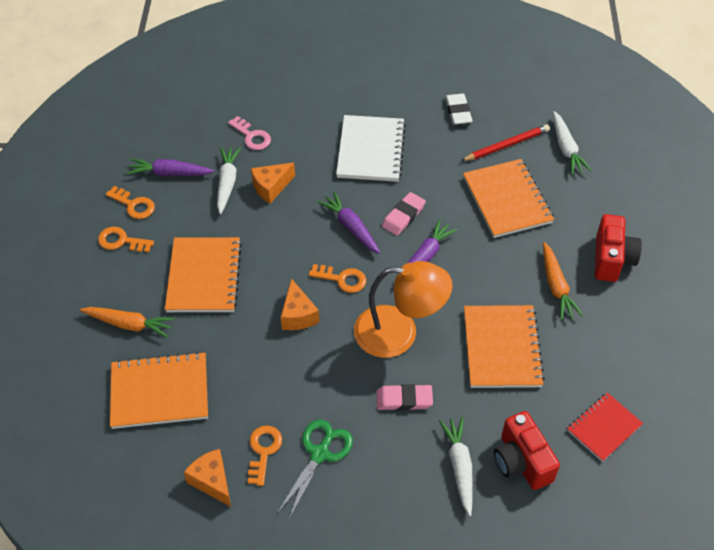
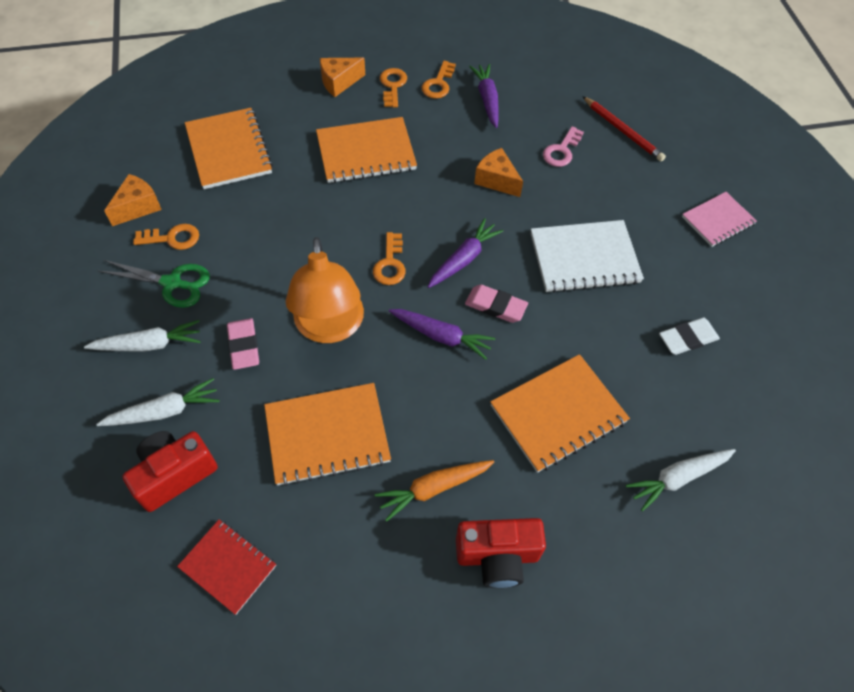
camera: 75 degrees right, 5 degrees up
(129, 324) = (299, 113): orange carrot -> none
(227, 183) = (490, 144): white carrot -> white carrot (149, 344)
(298, 315) = (335, 234): orange cheese -> orange cheese (339, 82)
(356, 63) = (718, 221): none -> pink notebook
(506, 145) = (653, 402): red pencil -> red pencil (623, 131)

